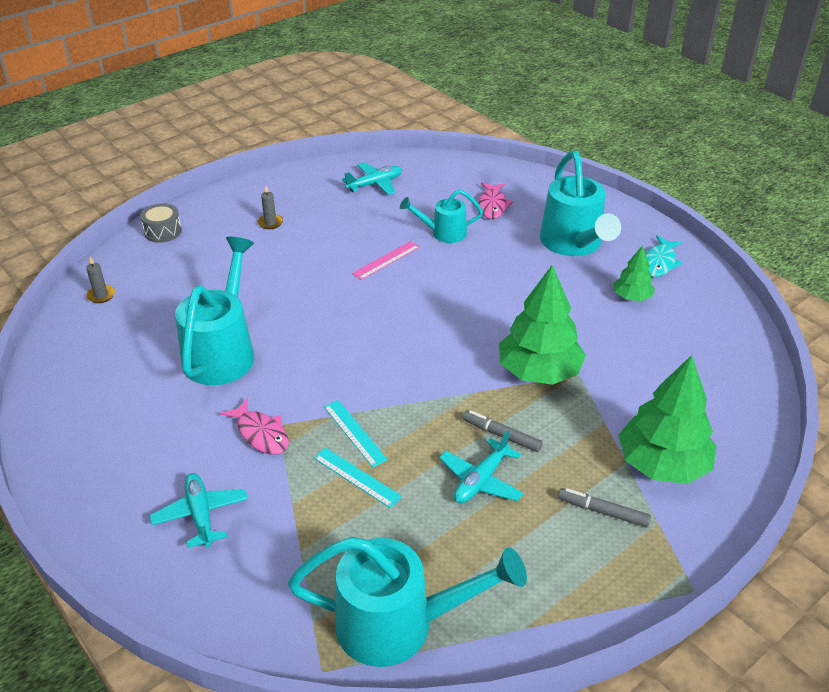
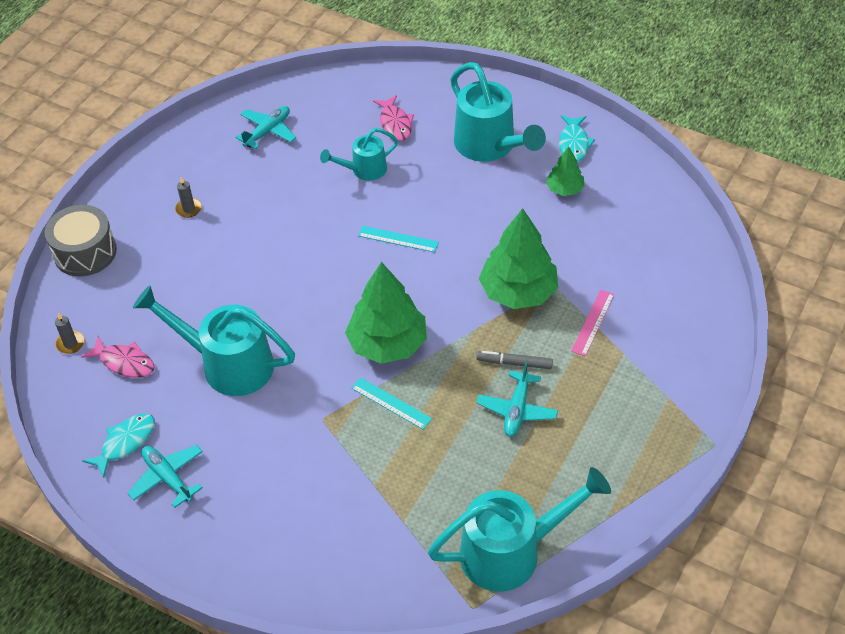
camera: 20 degrees left, 10 degrees up
(88, 388) = (125, 443): none -> turquoise fish
(163, 231) = (85, 252): grey drum -> grey drum, size x1.60
(201, 515) = (303, 522): turquoise plane -> turquoise plane (168, 478)
(223, 351) = (227, 364): turquoise watering can -> turquoise watering can turned 60 degrees counterclockwise
(261, 434) = (311, 432): pink fish -> pink fish (124, 362)
(356, 477) = (414, 443): turquoise ruler -> turquoise ruler (398, 239)
(386, 260) = (326, 218): pink ruler -> pink ruler (593, 322)
(602, 512) = (623, 403): grey marker -> none
(662, 464) = (652, 346): green tree -> green tree (387, 344)

